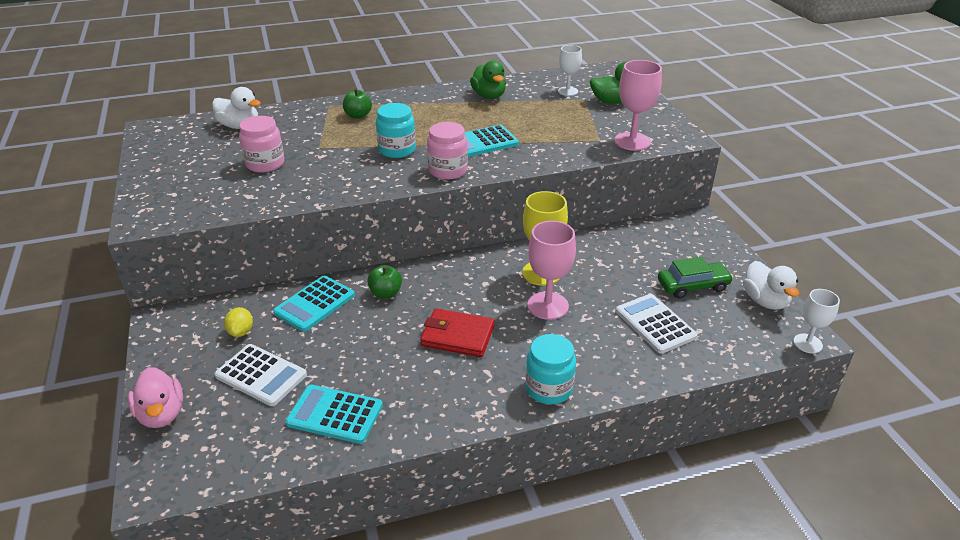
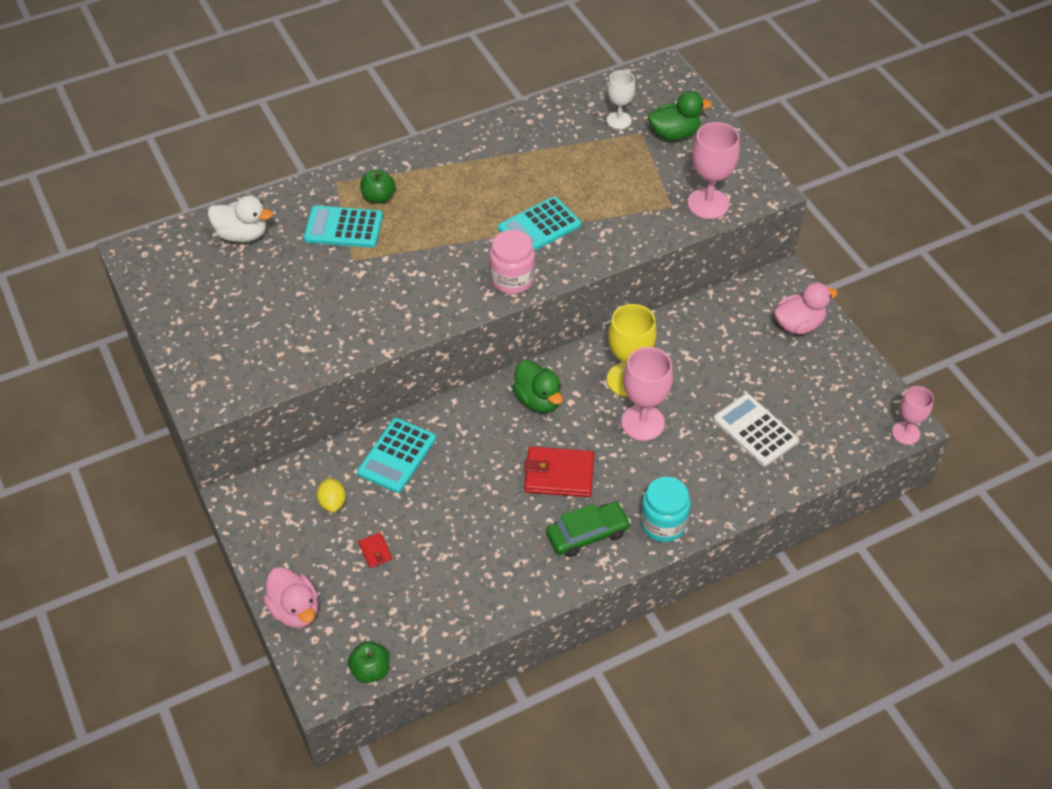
camera: 10 degrees left, 15 degrees up
(261, 375) = (375, 551): white calculator -> red wallet
(265, 164) = (301, 295): pink jar -> none
(335, 414) = (465, 584): turquoise calculator -> turquoise calculator (343, 228)
(385, 293) = (468, 430): green apple -> green apple (370, 670)
(397, 150) = (444, 252): turquoise jar -> none
(489, 96) = (525, 141): green duck -> green duck (538, 400)
(693, 286) = (788, 375): green car -> green car (587, 534)
(706, 251) = (798, 324): none -> pink duck
(765, 301) = (862, 385): white duck -> none
(807, 343) = (905, 433): white goblet -> pink goblet

